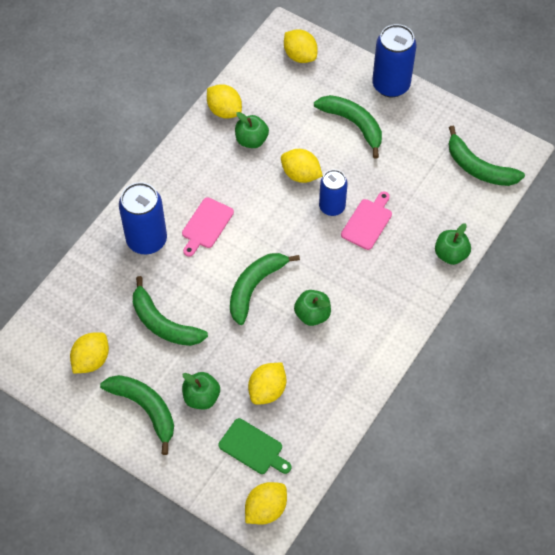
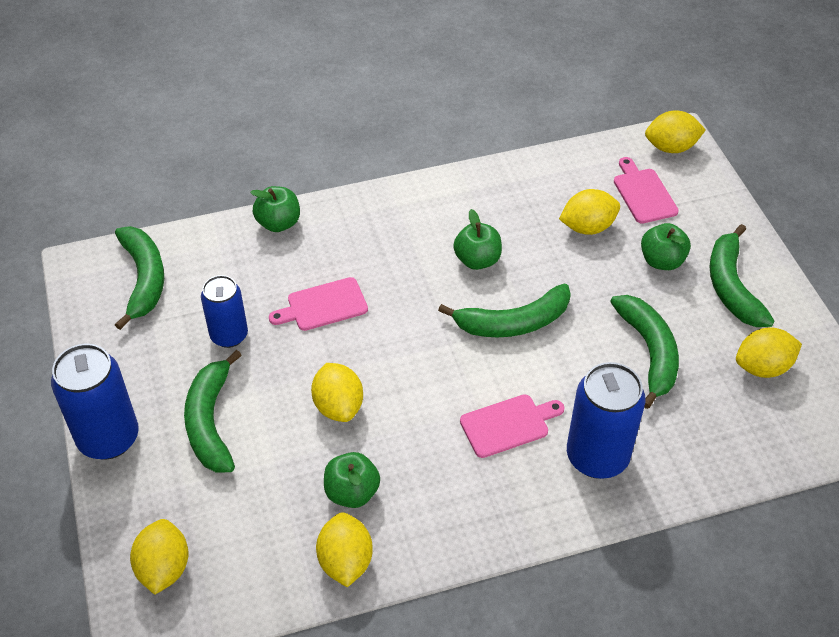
camera: 140 degrees left, 10 degrees down
(253, 448) = (643, 193): green cutting board -> pink cutting board
(332, 207) = (343, 346): blue can -> blue can (229, 335)

